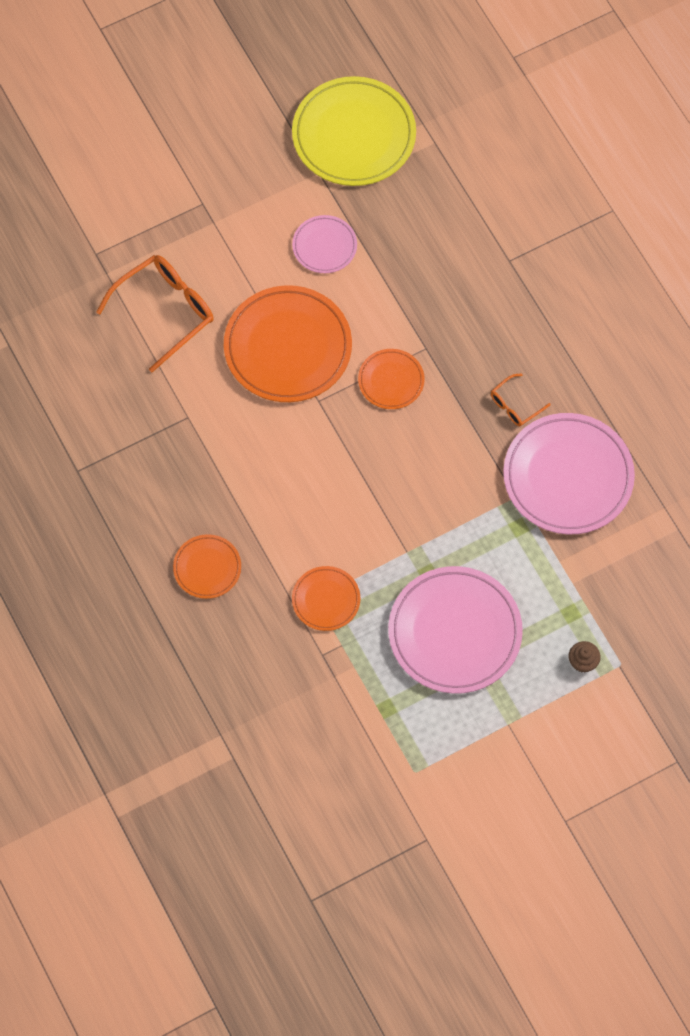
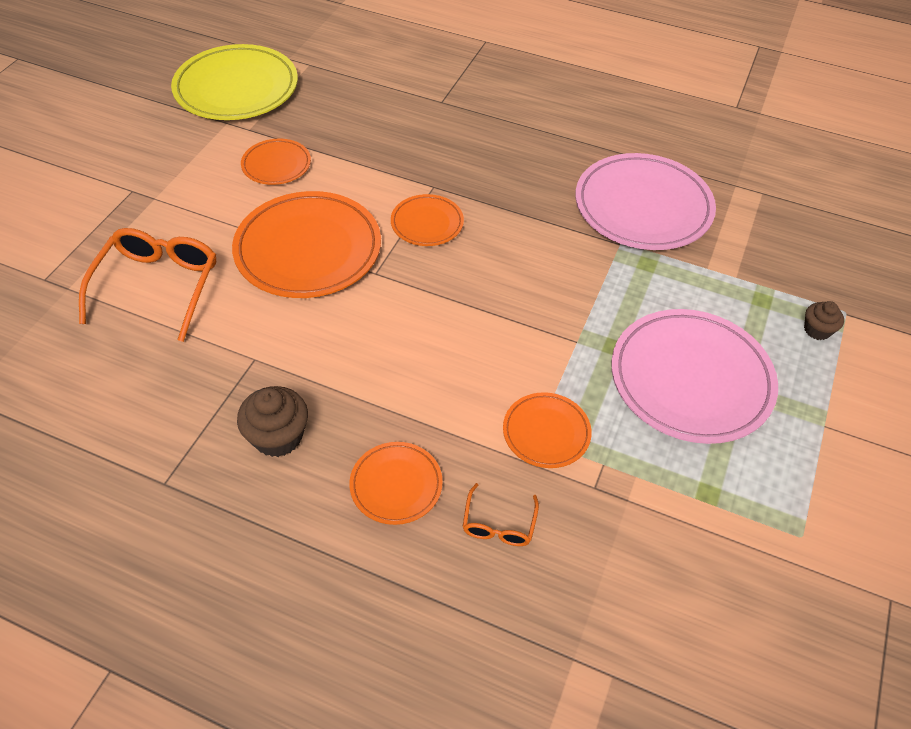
camera: 40 degrees left, 15 degrees down
(162, 485) = (278, 436): none -> brown cupcake
(324, 246) = (276, 165): pink plate -> orange plate
(515, 405) = (547, 184): orange glasses -> orange glasses (498, 524)

